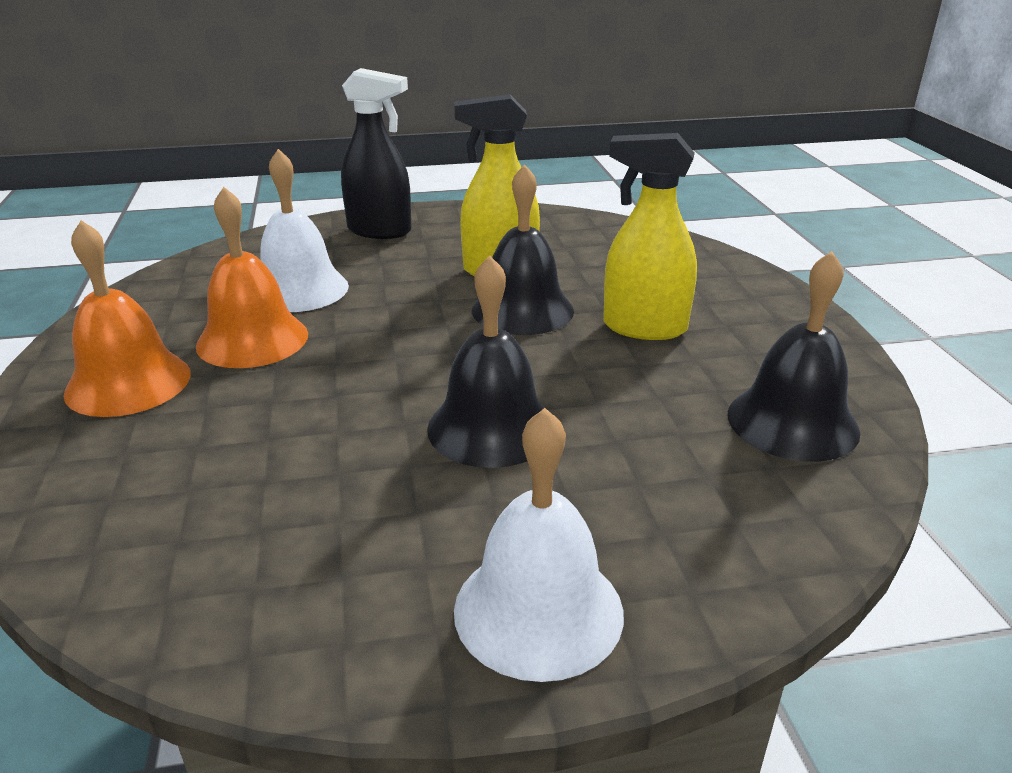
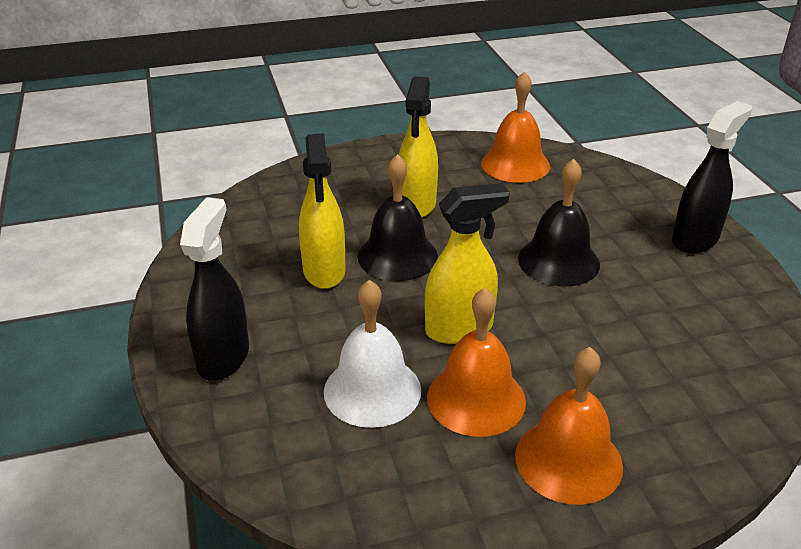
camera: 95 degrees left, 5 degrees up
(369, 339) = (459, 329): none -> yellow spray bottle
(538, 610) = (695, 239): white bell -> black spray bottle
(792, 422) = (515, 164): black bell -> orange bell

